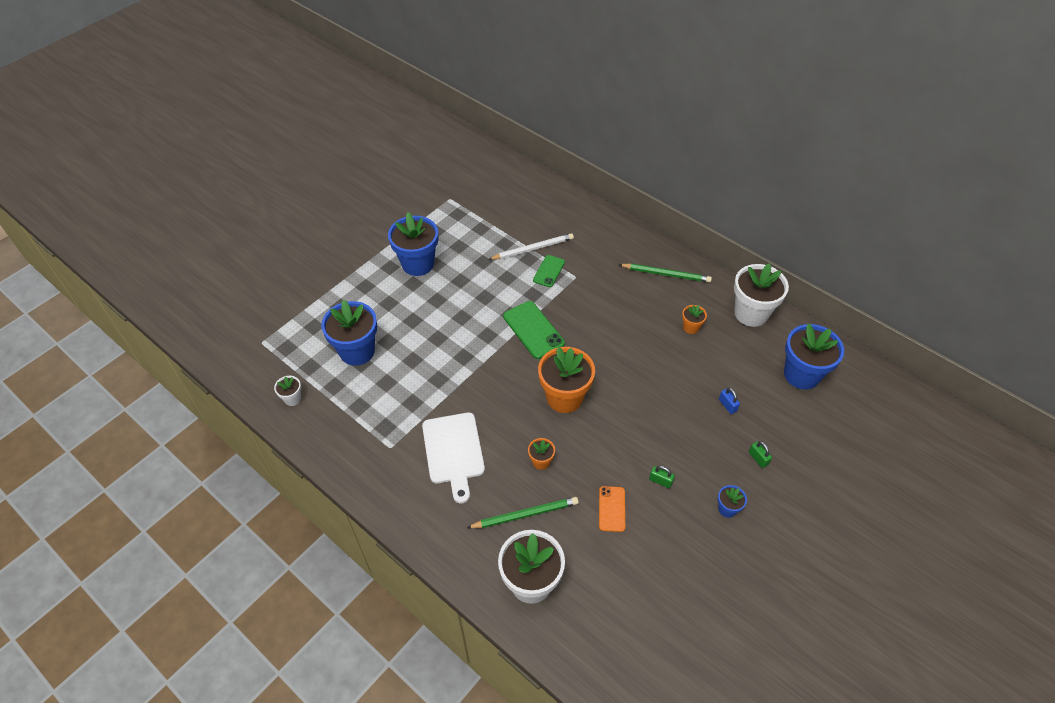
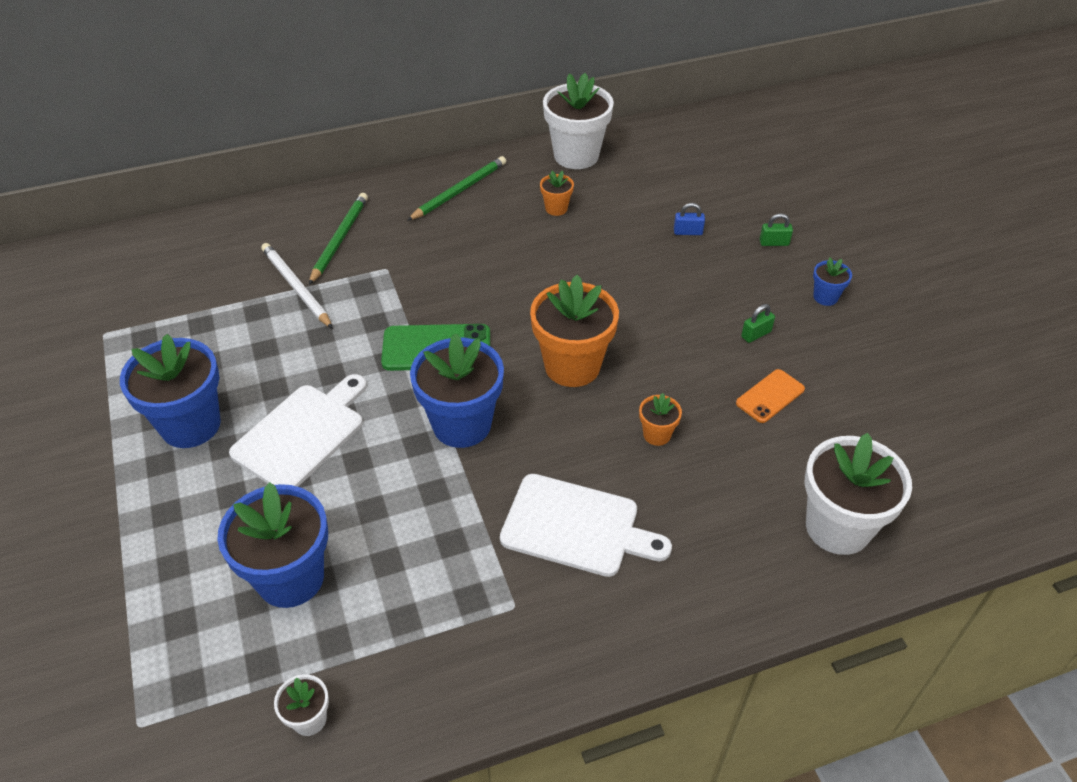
camera: 60 degrees left, 5 degrees down
(440, 308) = (302, 434): none -> white cutting board
(525, 514) = (729, 488): green pencil -> green pencil (339, 239)
(533, 249) = (296, 287): white pencil -> white pencil turned 45 degrees counterclockwise
(549, 271) = (351, 289): green phone -> none
(612, 509) = (770, 396): orange phone -> orange phone turned 75 degrees counterclockwise
(801, 374) = (687, 161): blue flower pot -> blue flower pot (462, 424)

